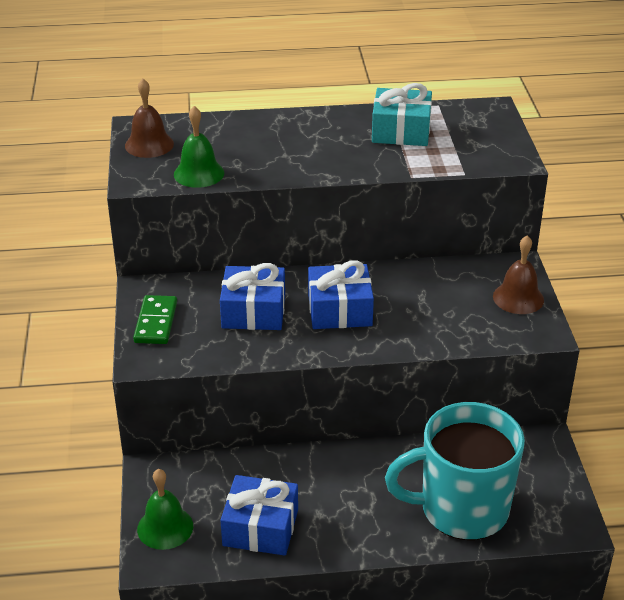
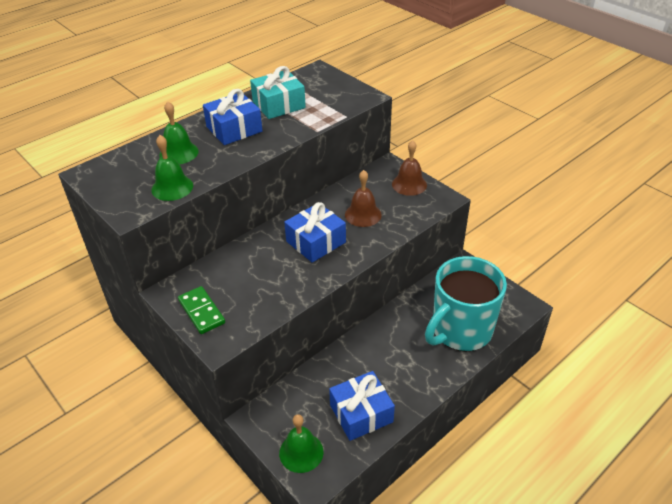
camera: 35 degrees left, 5 degrees up
(149, 144) = (111, 182): brown bell -> brown bell (363, 214)
(241, 141) = (179, 153): none -> green bell
(253, 311) = (262, 270): blue gift -> blue gift (234, 129)

